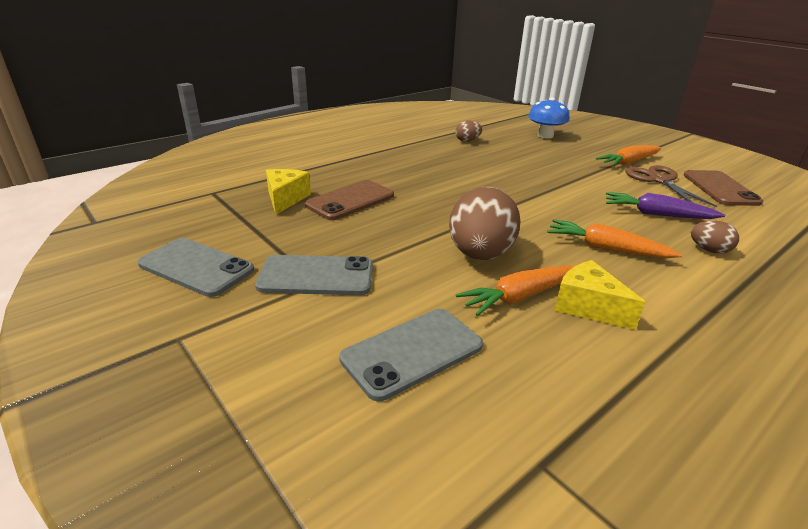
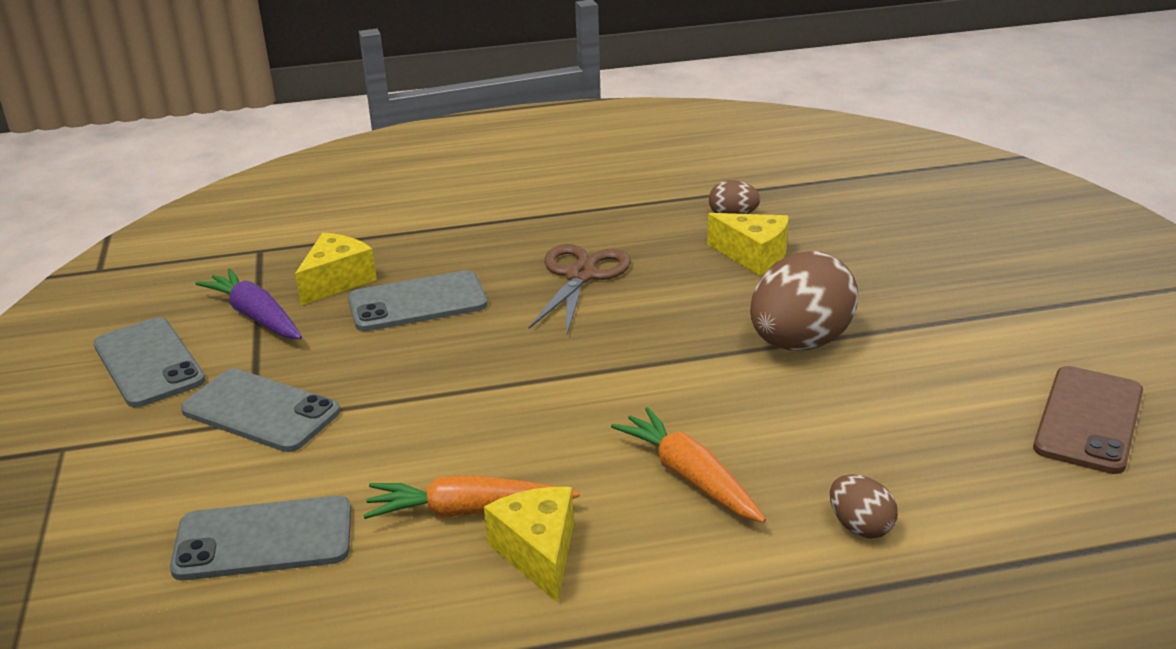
camera: 30 degrees right, 0 degrees up
(350, 200) = (417, 302): brown phone -> grey phone
(480, 254) = (492, 436): brown egg -> brown egg (799, 343)
(498, 154) = (753, 256): none -> yellow cheese
(545, 135) = (901, 228): blue mushroom -> none
(629, 162) = (985, 322): orange carrot -> none
(657, 214) = (870, 441): purple carrot -> purple carrot (256, 316)
(659, 180) = (985, 374): brown scissors -> brown scissors (580, 276)

